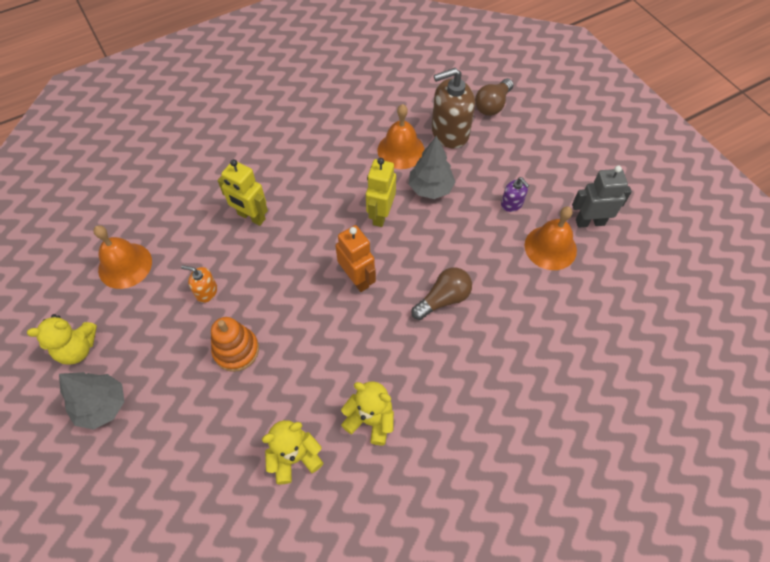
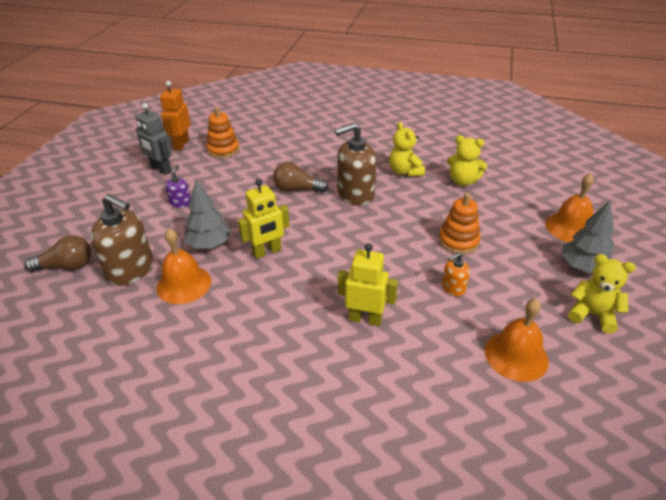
camera: 135 degrees left, 20 degrees down
(206, 291) = (453, 288): orange soap dispenser -> orange soap dispenser turned 90 degrees clockwise
(251, 217) = (365, 319): yellow robot -> yellow robot turned 60 degrees counterclockwise
(357, 279) = (334, 228): orange robot -> orange robot (181, 145)
(384, 337) = (355, 194): none -> brown soap dispenser
(550, 247) = (202, 173): orange bell -> orange bell (570, 227)
(584, 293) = (223, 150): none -> orange stacking toy

